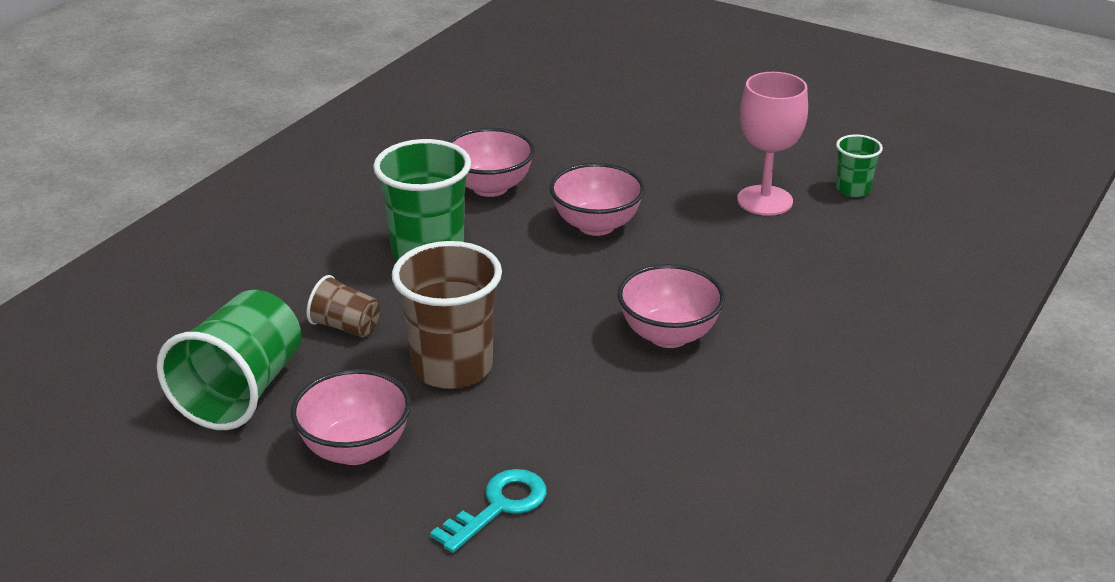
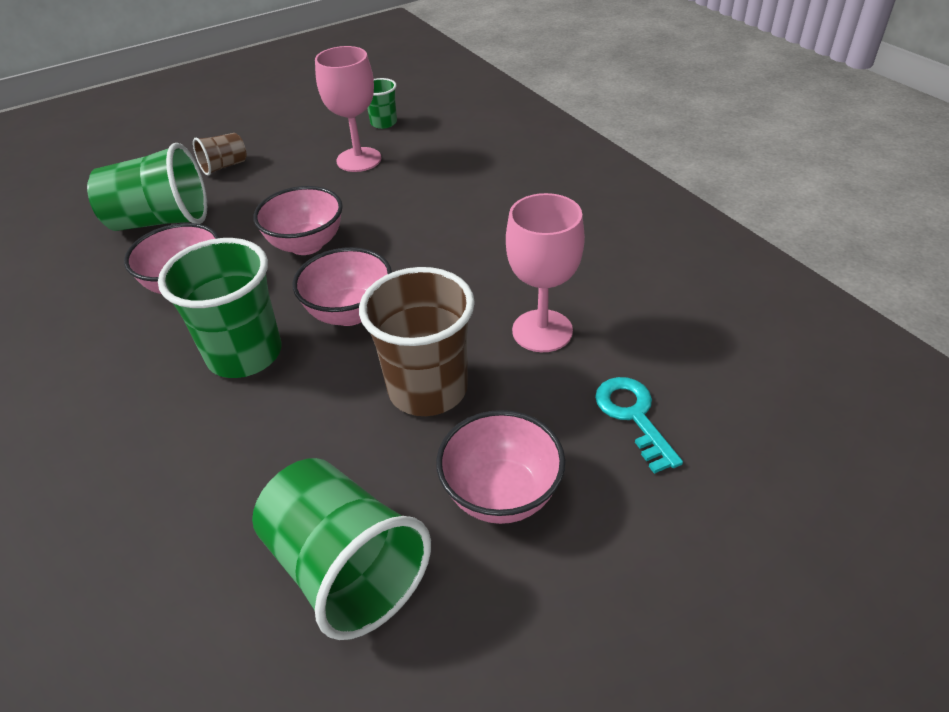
camera: 60 degrees left, 10 degrees up
(345, 327) = (306, 448): brown cup -> brown cup (224, 166)
(563, 136) = (161, 221): none -> green cup
(580, 413) = (542, 331): none -> pink goblet
(668, 335) = (479, 255): pink bowl -> pink bowl (350, 313)

